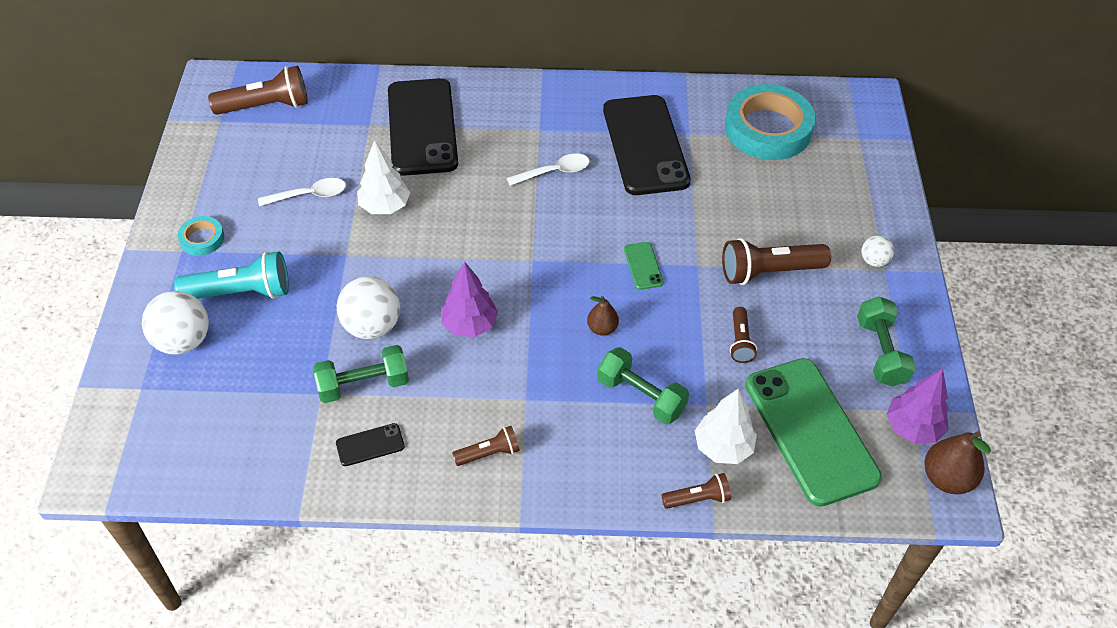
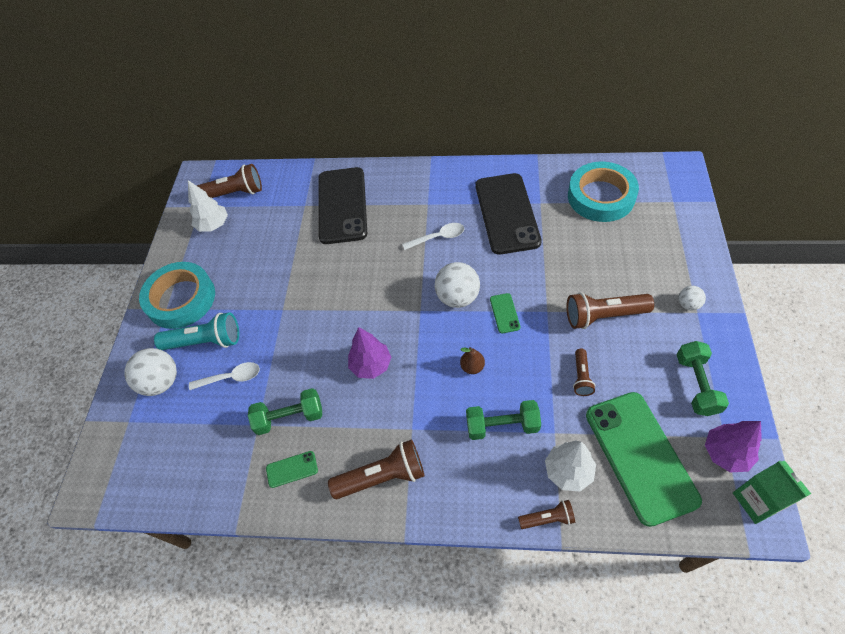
camera: 10 degrees right, 5 degrees up
(202, 239) = (181, 299): turquoise tape -> turquoise tape, size x2.18
(309, 195) = (259, 262): white spoon -> white spoon (231, 377)
(370, 445) = (292, 469): black phone -> green phone
(372, 326) = (298, 368): white ball -> white ball (457, 297)
(385, 206) = (312, 269): white tree -> white tree (213, 225)
(489, 453) = (382, 476): brown flashlight -> brown flashlight, size x1.81
(641, 396) = (502, 426): green dumbbell -> green dumbbell turned 45 degrees counterclockwise
(946, 478) = (757, 501): brown pear -> green carton

